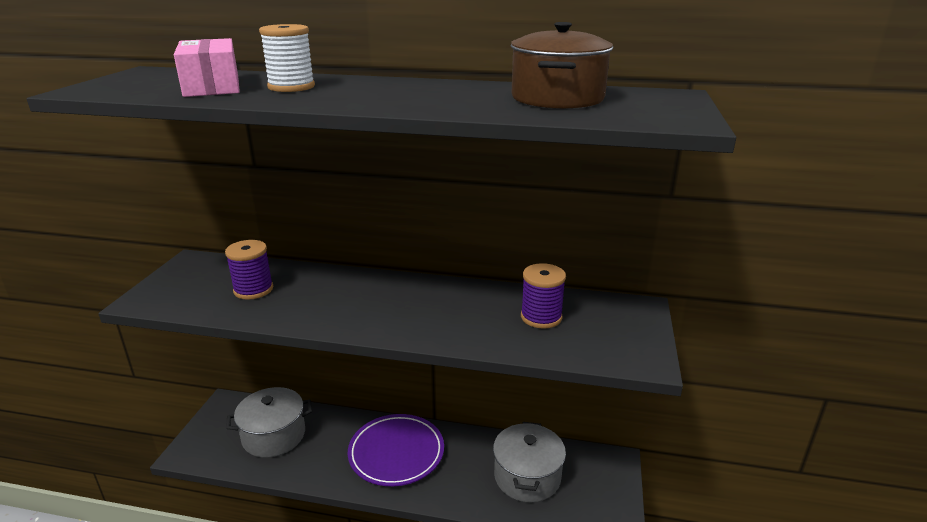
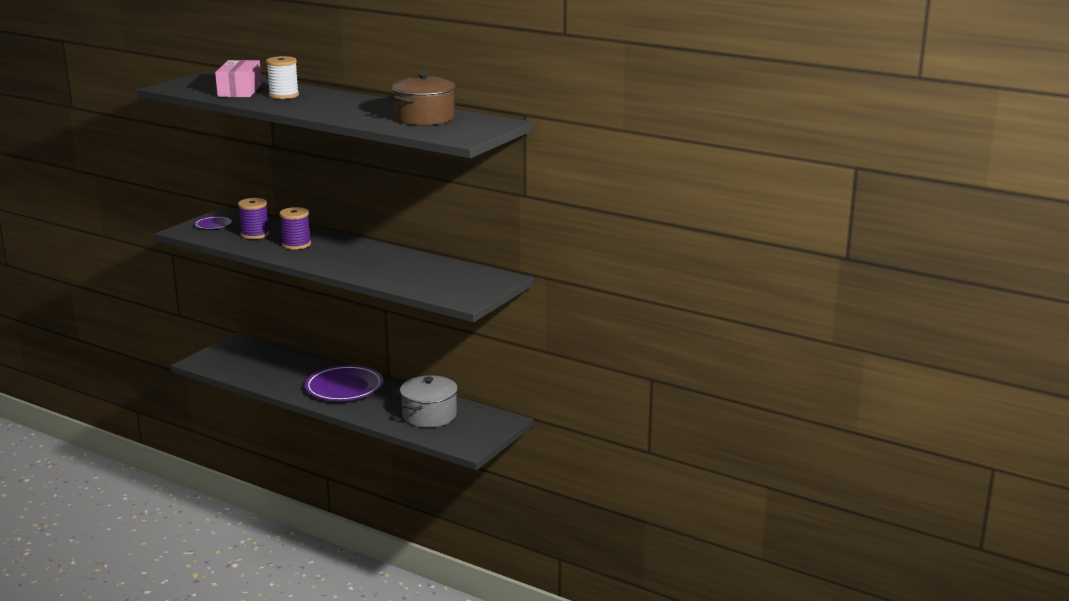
camera: 20 degrees right, 5 degrees down
(183, 283) = (213, 225): none -> purple plate
(274, 435) = (262, 364): grey pot -> none
(541, 317) = (428, 273): purple spool -> purple spool (296, 244)

